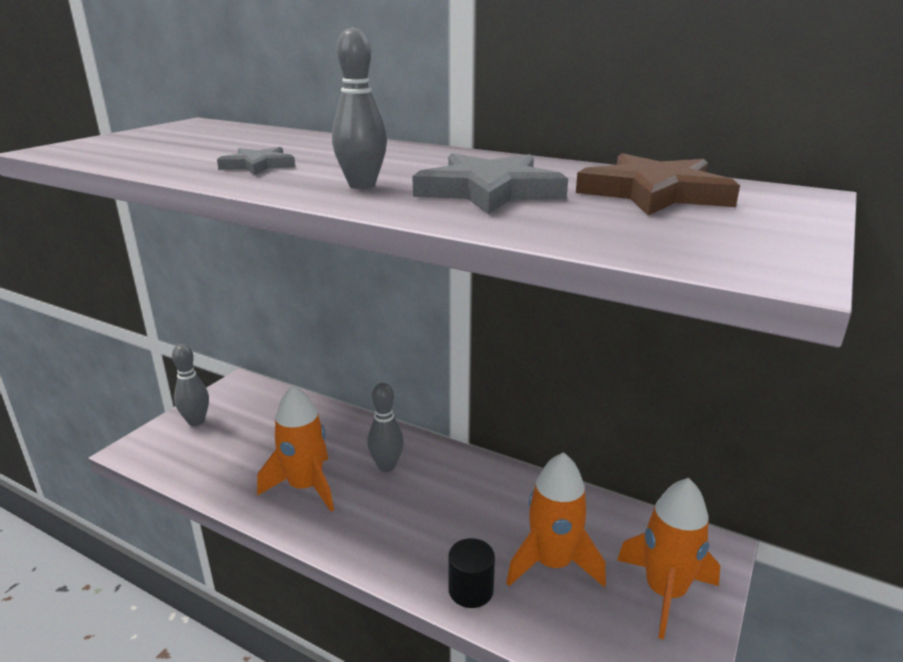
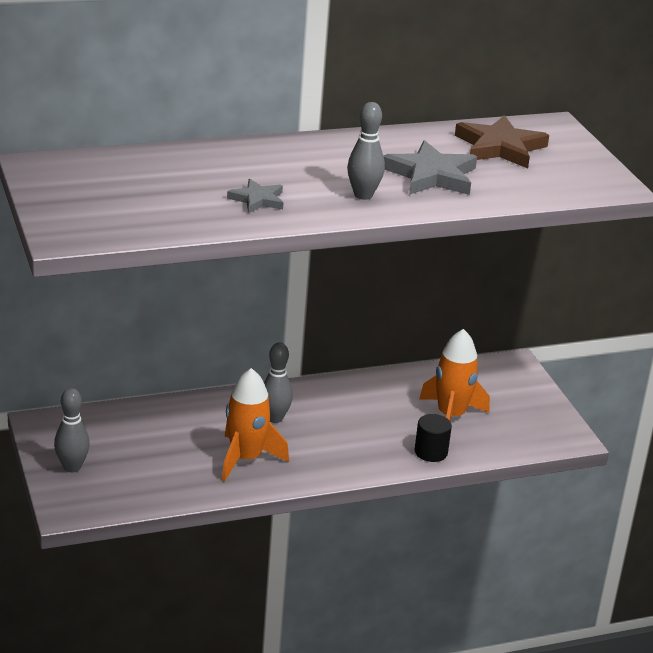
camera: 50 degrees left, 5 degrees up
(664, 592) = (518, 398): orange rocket -> none

